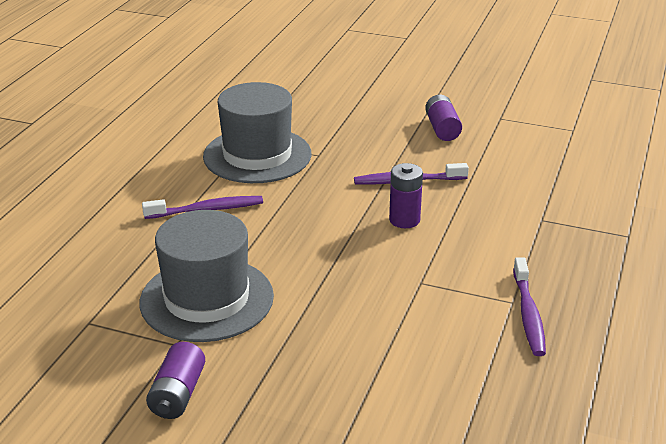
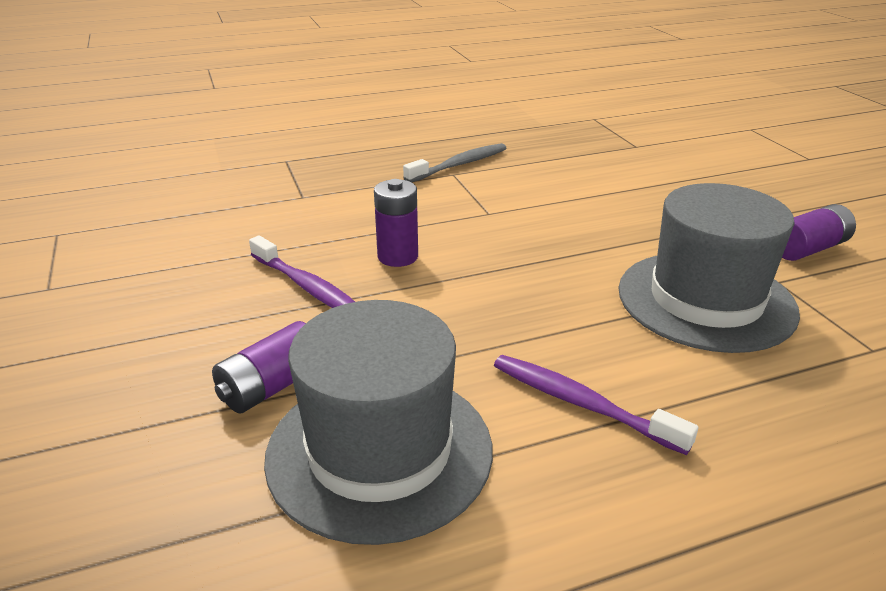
camera: 130 degrees left, 0 degrees up
(442, 129) = (120, 318): purple battery -> purple battery (272, 386)
(528, 314) = (459, 165): purple toothbrush -> grey toothbrush

